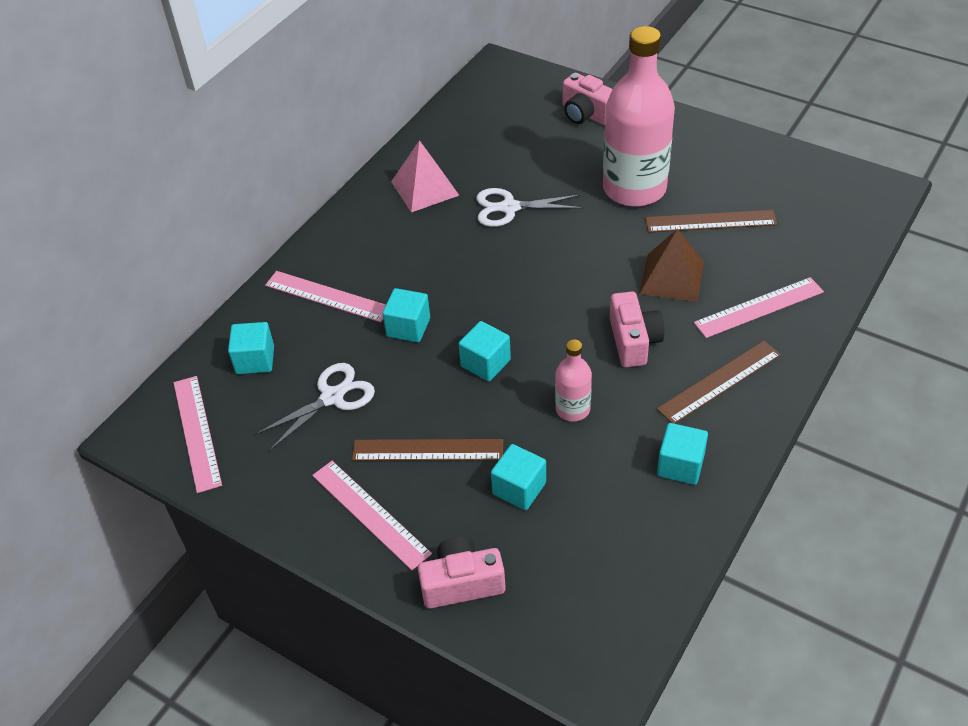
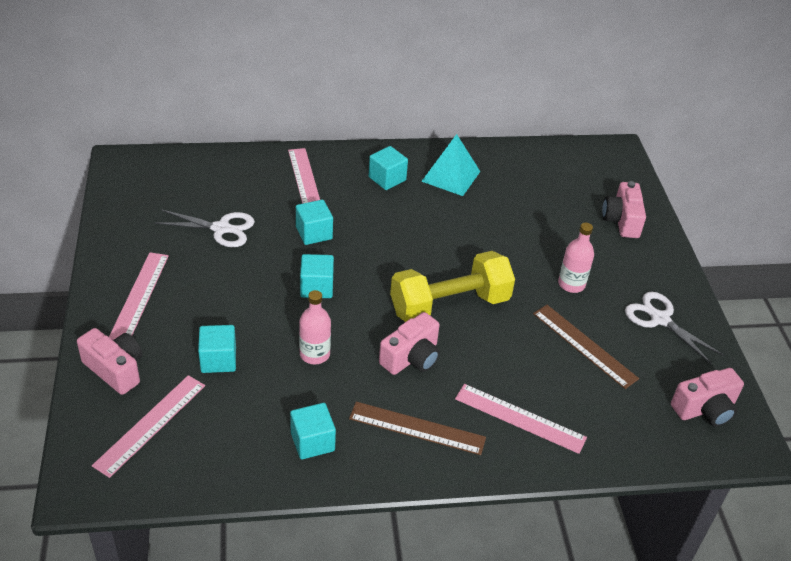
camera: 45 degrees right, 5 degrees down
(197, 432) = (143, 185): pink ruler -> pink ruler (150, 424)
(255, 360) = (222, 179): turquoise cube -> turquoise cube (387, 179)
(425, 188) = (451, 176): pink pyramid -> turquoise pyramid
(428, 450) = (214, 296): brown ruler -> none
(509, 208) = (477, 227): white scissors -> white scissors (659, 319)
(591, 280) = (449, 305): none -> yellow dumbbell
(634, 188) = (571, 284): pink bottle -> pink bottle, size x0.46
(671, 277) = (499, 349): brown pyramid -> none
(832, 192) = (705, 409): none -> pink camera

